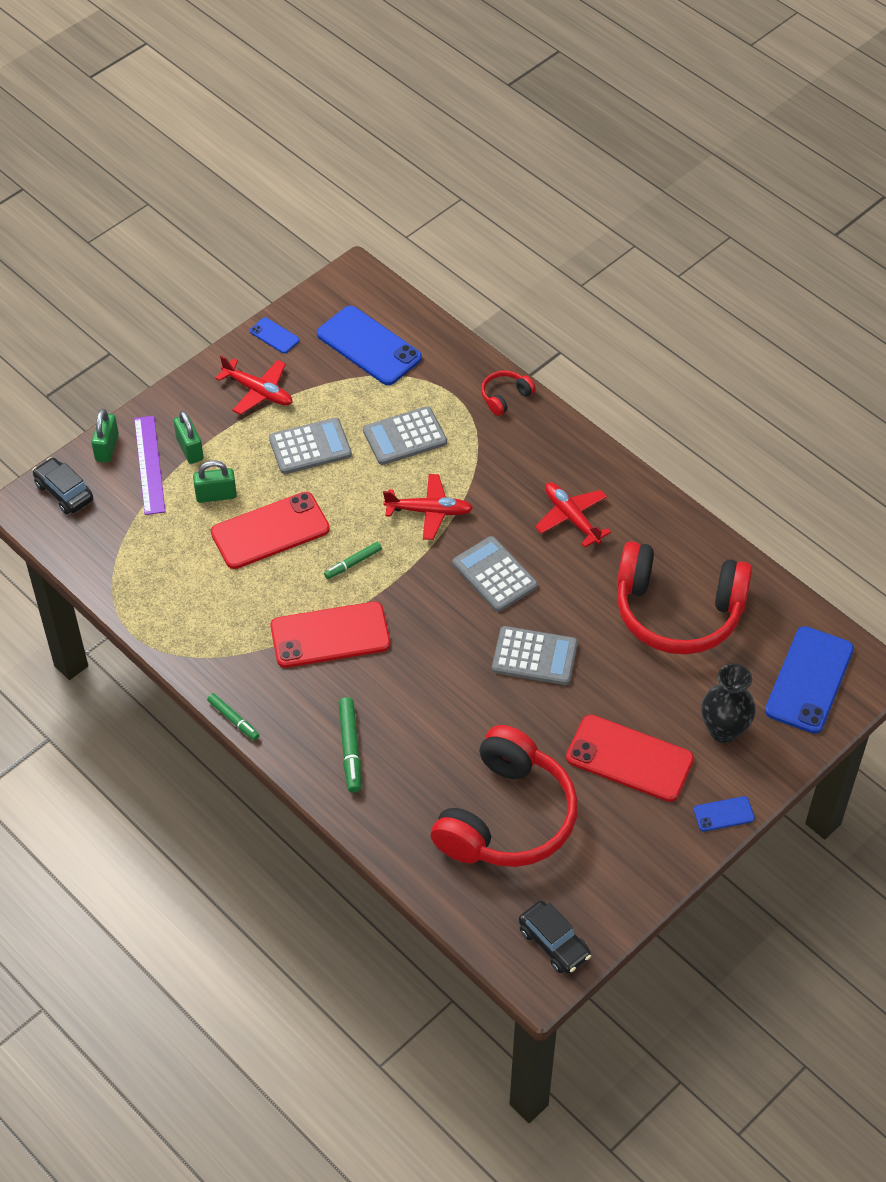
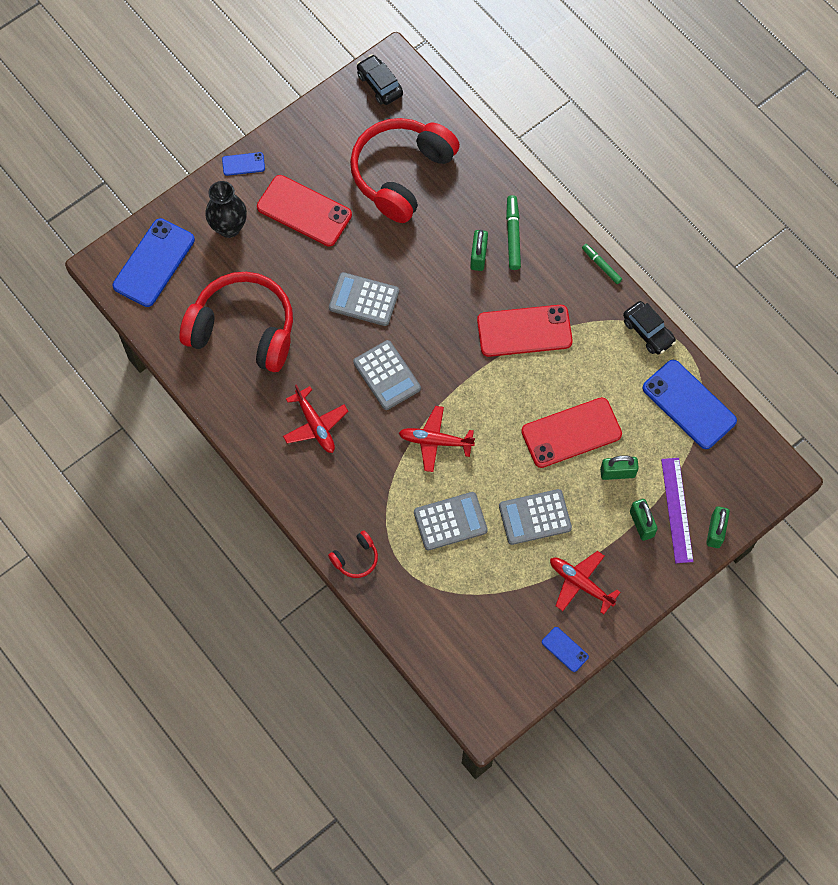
camera: 175 degrees left, 15 degrees up
(64, 492) = (749, 487): black car -> black car (648, 331)
(353, 563) = (503, 396): green marker -> none
(369, 346) = (476, 629): blue phone -> blue phone (689, 404)
(393, 719) = (478, 256): none -> green padlock

